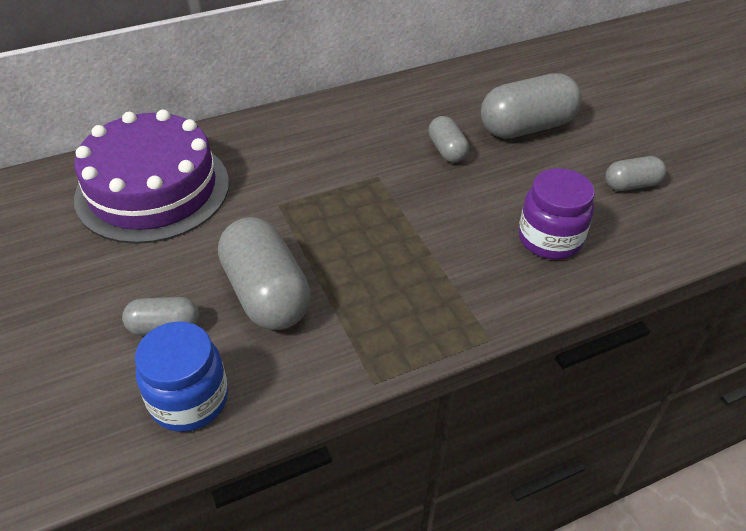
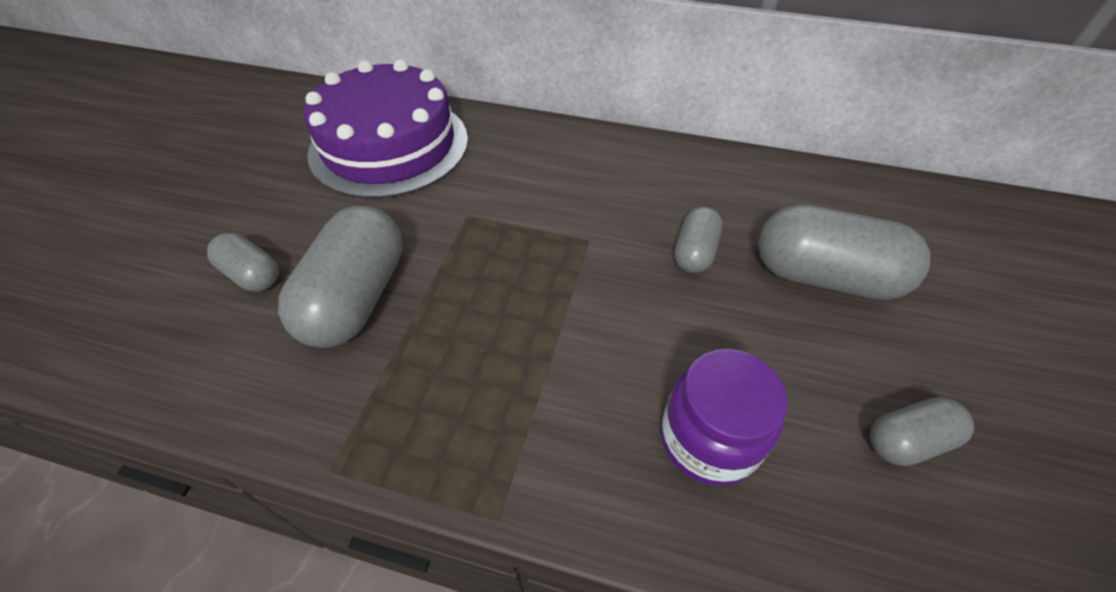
camera: 40 degrees right, 5 degrees up
(189, 400) = (185, 358): blue jar -> none
(631, 185) = (907, 441): grey capsule -> grey capsule turned 45 degrees counterclockwise

